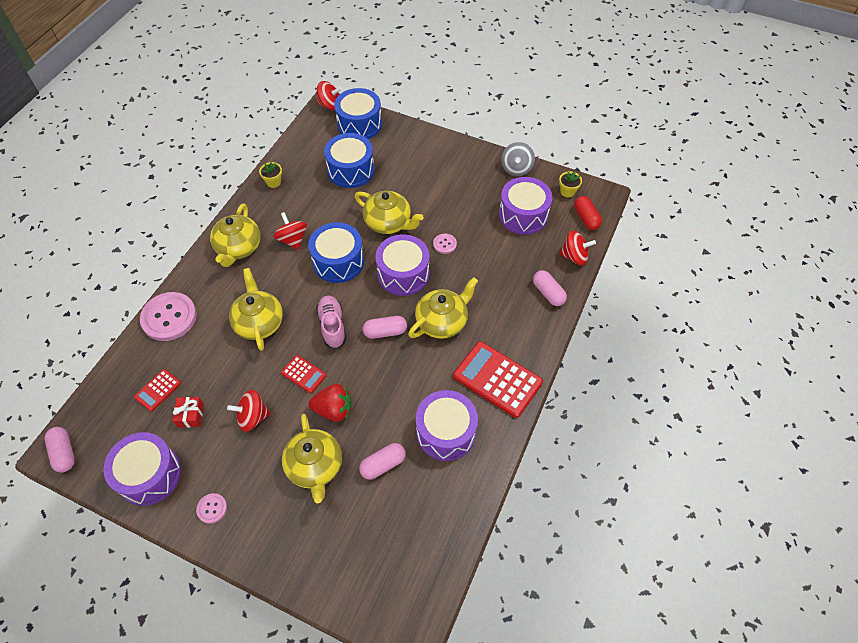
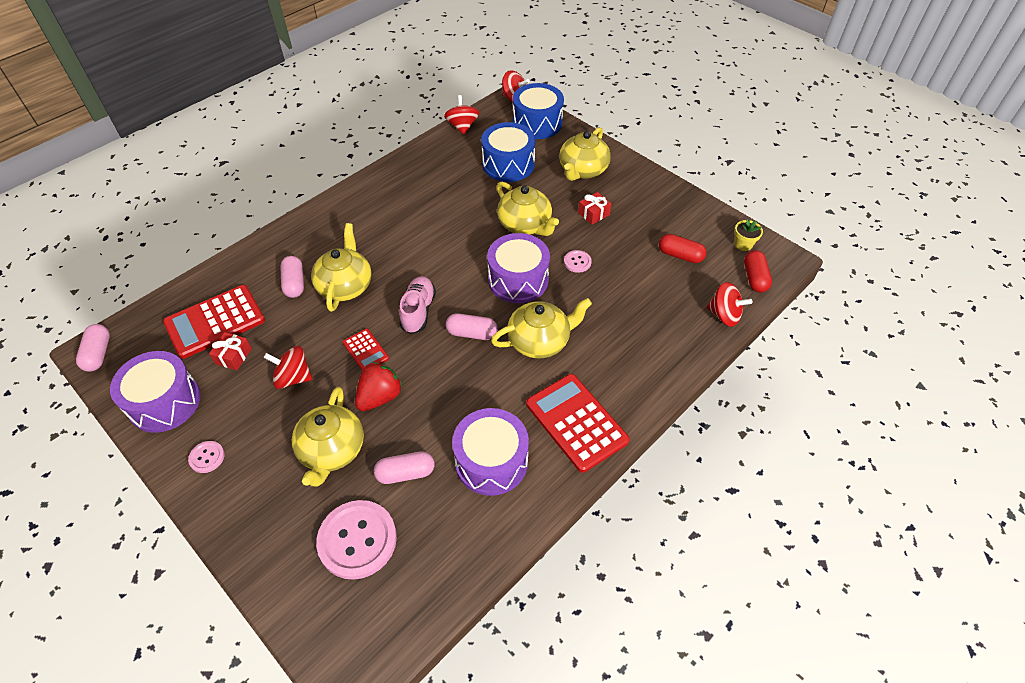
camera: 20 degrees right, 5 degrees down
(158, 390) = (215, 322): red calculator -> red calculator, size x1.95
(169, 317) = (260, 256): pink button -> pink button (357, 540)
(238, 248) = (360, 209): yellow teapot -> yellow teapot (582, 170)
(273, 182) = (424, 156): yellow flower pot -> none
(292, 239) = (417, 215): red spinning top -> red spinning top (462, 126)
(334, 409) = (380, 397): red strawberry -> red strawberry turned 75 degrees counterclockwise
(338, 261) = (454, 249): blue drum -> none
(441, 197) = (593, 214): none -> red gift
(516, 168) = (692, 206): grey spinning top -> none
(523, 215) = (680, 255): purple drum -> red capsule
(548, 293) = (676, 346): pink capsule -> pink capsule (294, 283)

